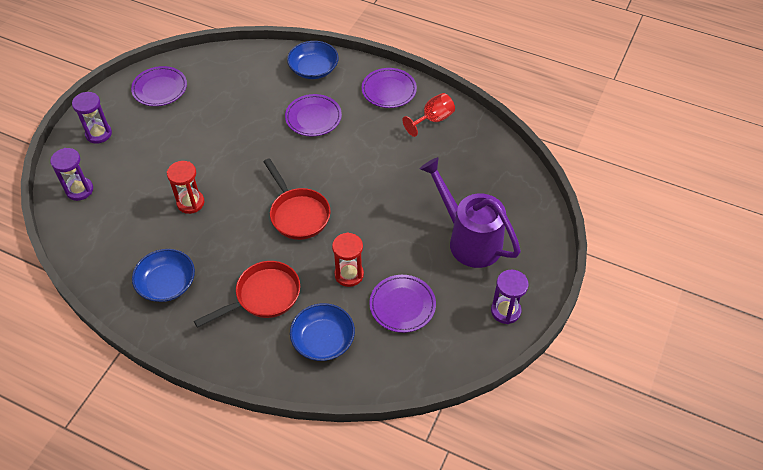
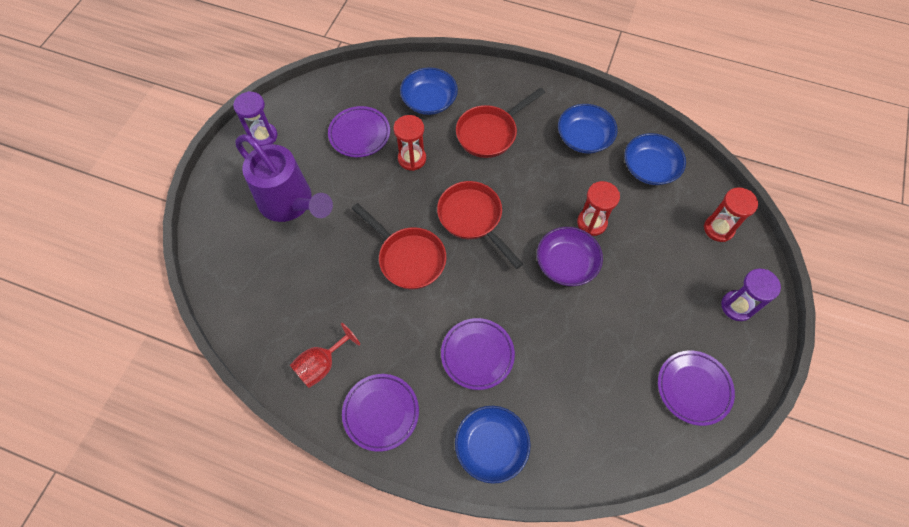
camera: 175 degrees right, 10 degrees up
(79, 190) = (718, 229): purple hourglass -> red hourglass
(114, 248) = (650, 168): none -> blue bowl
(224, 173) = (566, 263): none -> purple bowl
(360, 186) = (408, 258): none -> red pan

